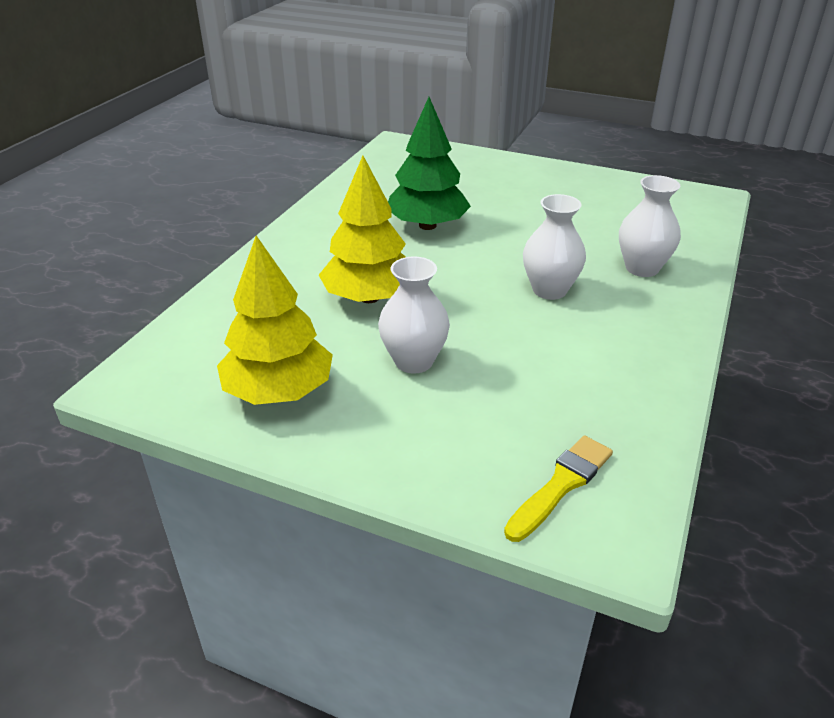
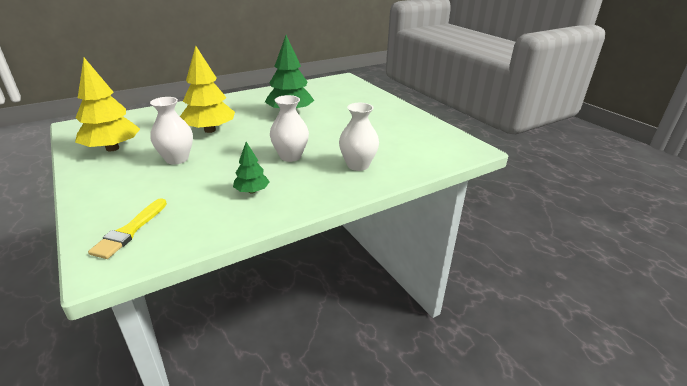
camera: 35 degrees right, 5 degrees down
(561, 485) = (130, 231): yellow brush -> yellow brush turned 120 degrees clockwise
(595, 357) = (252, 191): none -> green tree

